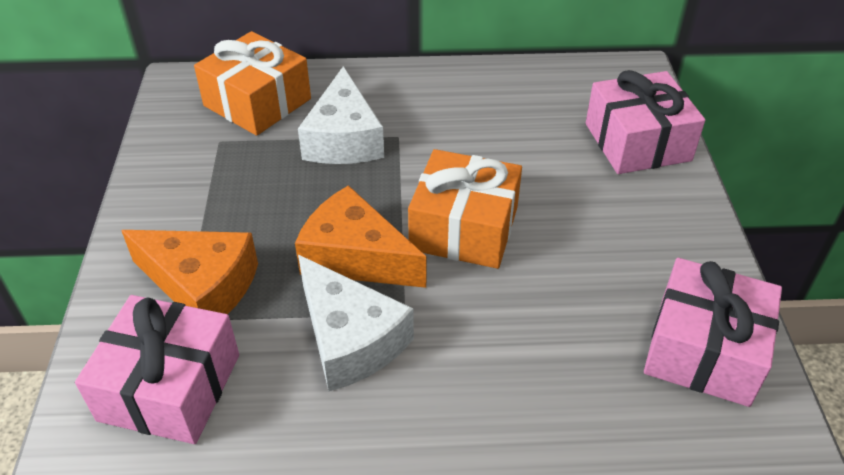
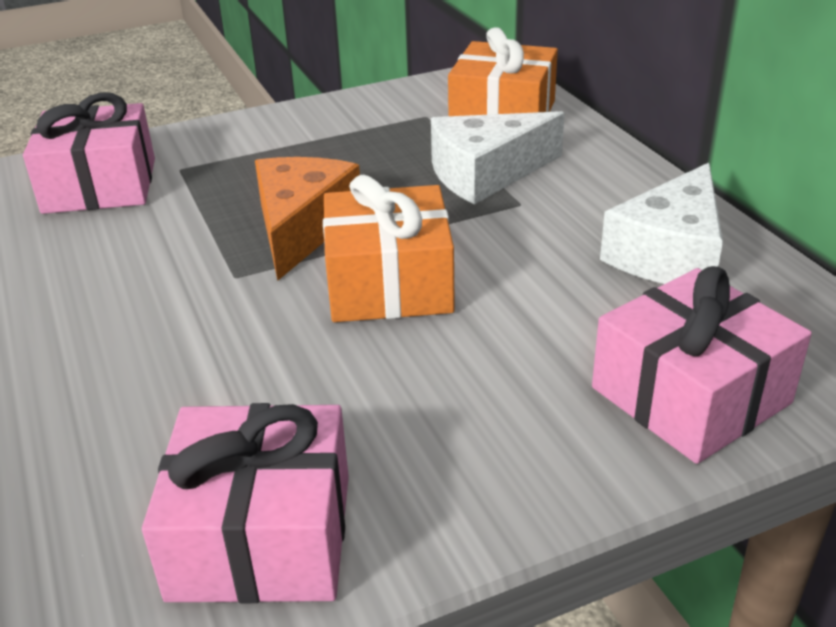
camera: 70 degrees right, 10 degrees down
(202, 285) = (223, 164): orange cheese -> none
(350, 339) = (184, 254): white cheese -> white cheese (670, 253)

